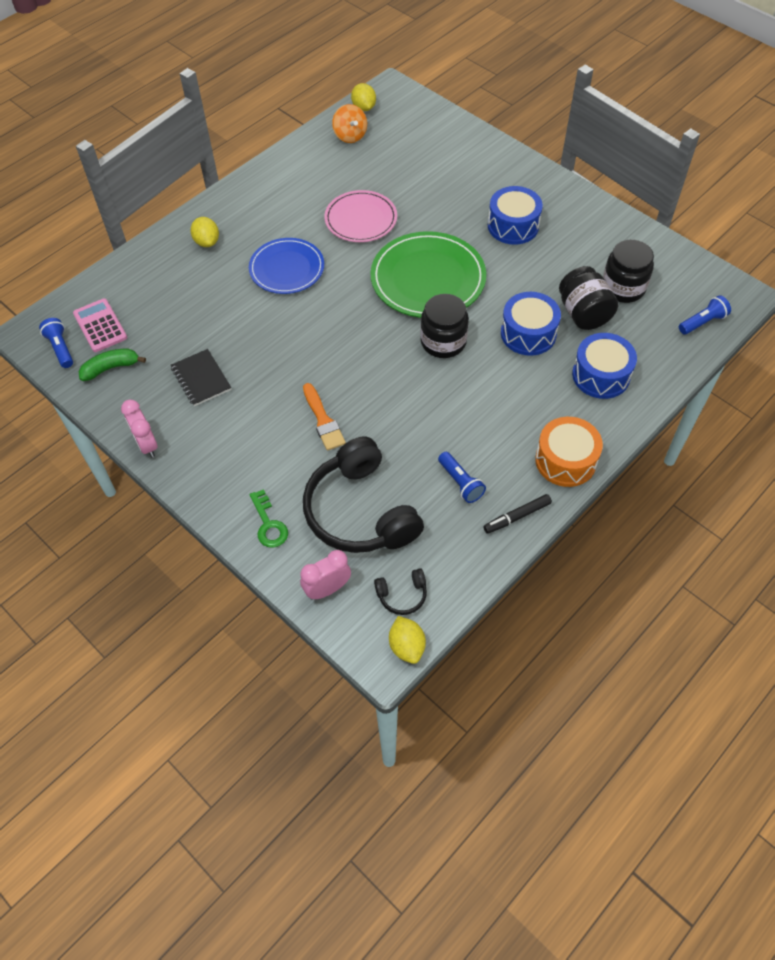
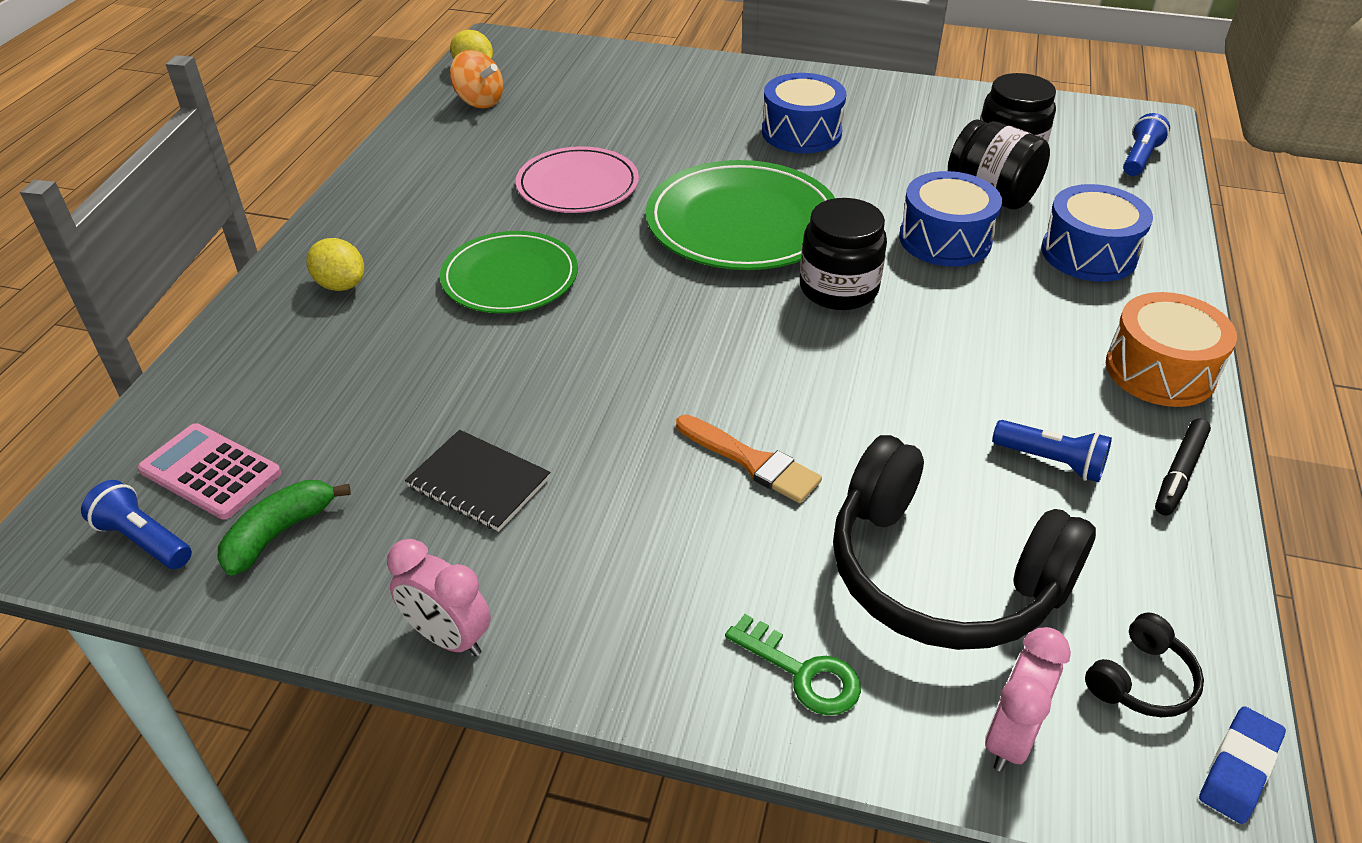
camera: 30 degrees left, 15 degrees down
(287, 268) = (510, 277): blue plate -> green plate
(407, 646) = (1239, 768): yellow lemon -> blue eraser

